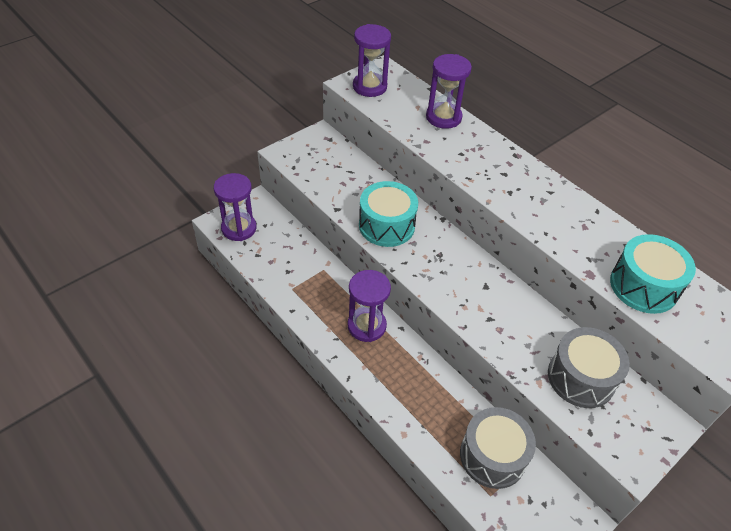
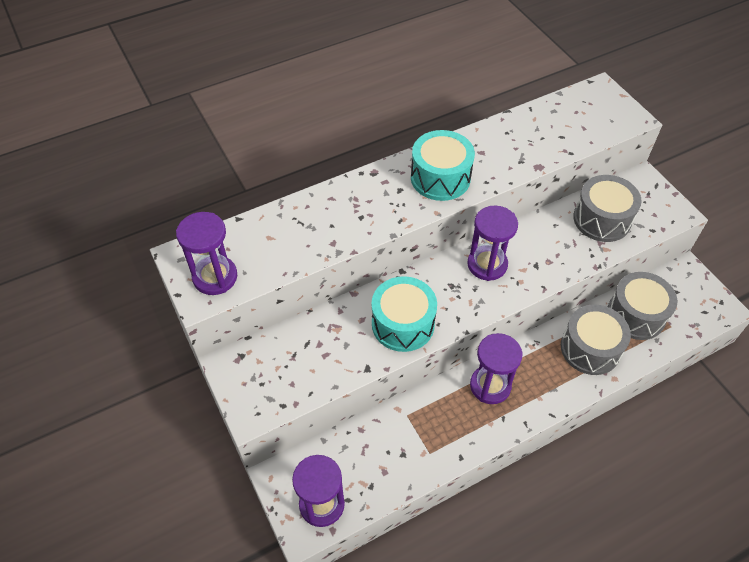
camera: 75 degrees left, 5 degrees up
(433, 409) = (590, 348): none -> grey drum
(443, 117) = (296, 218): purple hourglass -> purple hourglass (487, 264)
(643, 286) = (555, 137): turquoise drum -> turquoise drum (440, 178)

